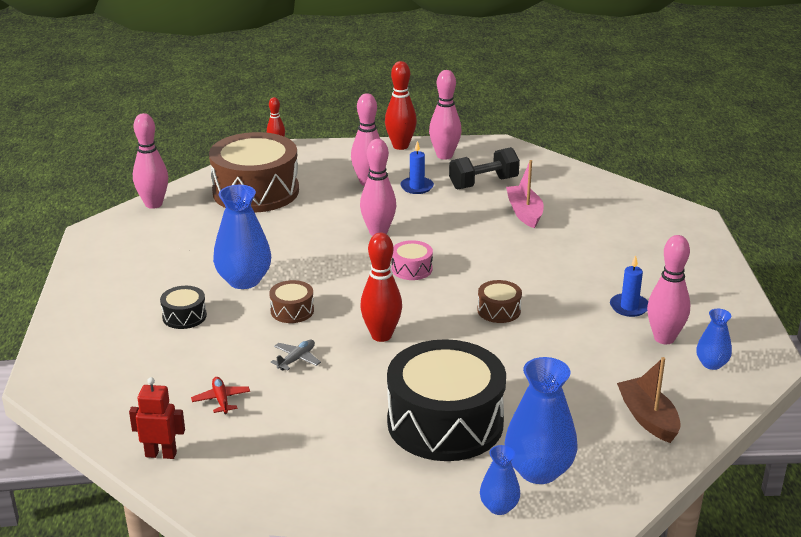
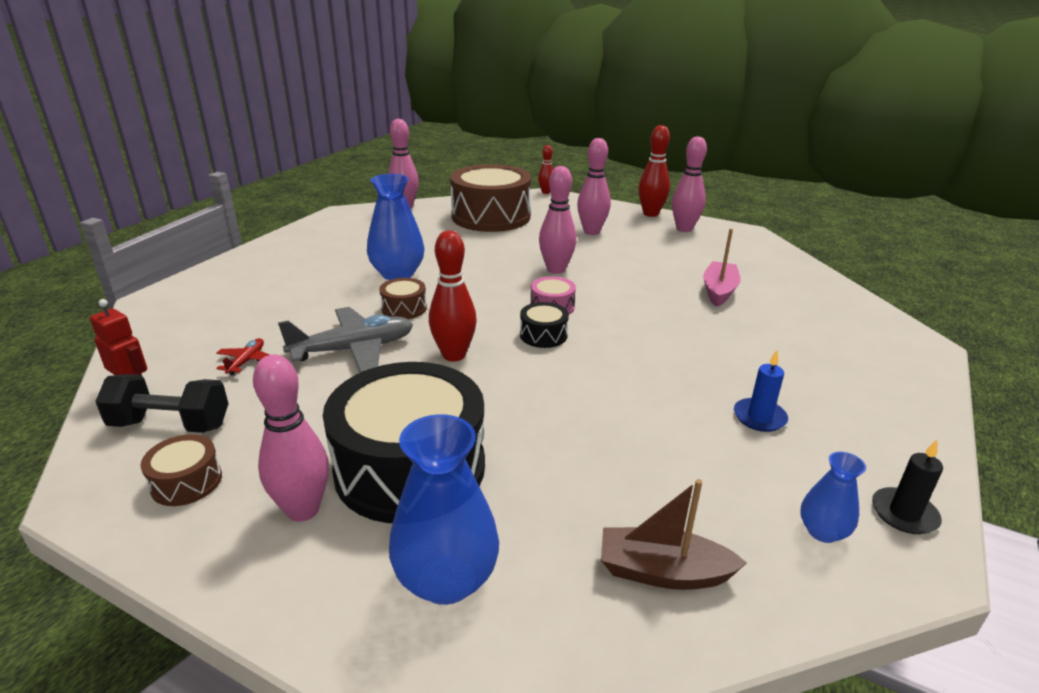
camera: 30 degrees right, 0 degrees up
(184, 316) = (316, 286): black drum -> black drum (543, 335)
(296, 359) = (353, 349): grey plane -> grey plane, size x2.12
(417, 187) = (632, 245): blue candle -> none
(483, 183) = (700, 257): black dumbbell -> black dumbbell (171, 425)
(499, 310) = (598, 371): brown drum -> brown drum (186, 482)
(499, 507) = (344, 608): blue vase -> none
(648, 418) = (663, 572): brown boat -> brown boat turned 90 degrees counterclockwise
(664, 338) = (777, 471): pink bowling pin -> pink bowling pin (303, 510)
(745, 337) = (904, 514): none -> black candle

